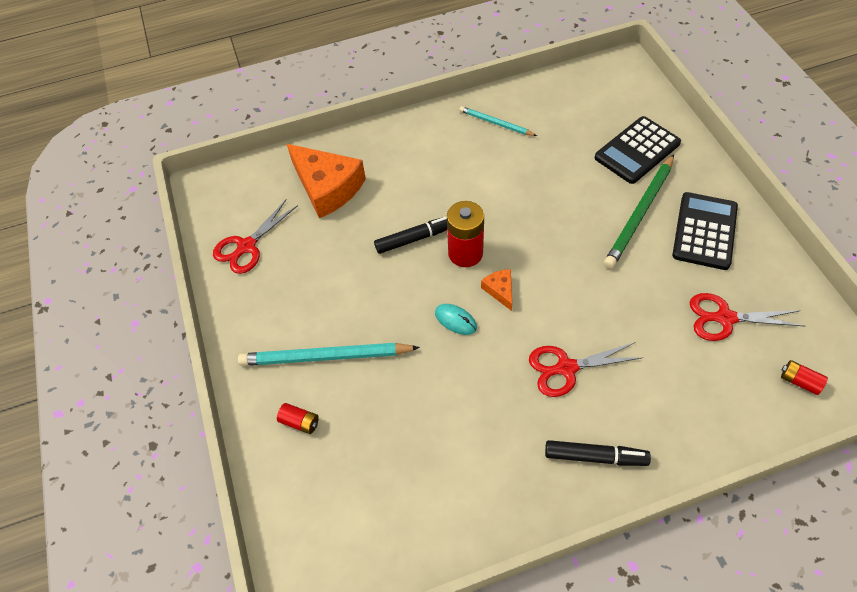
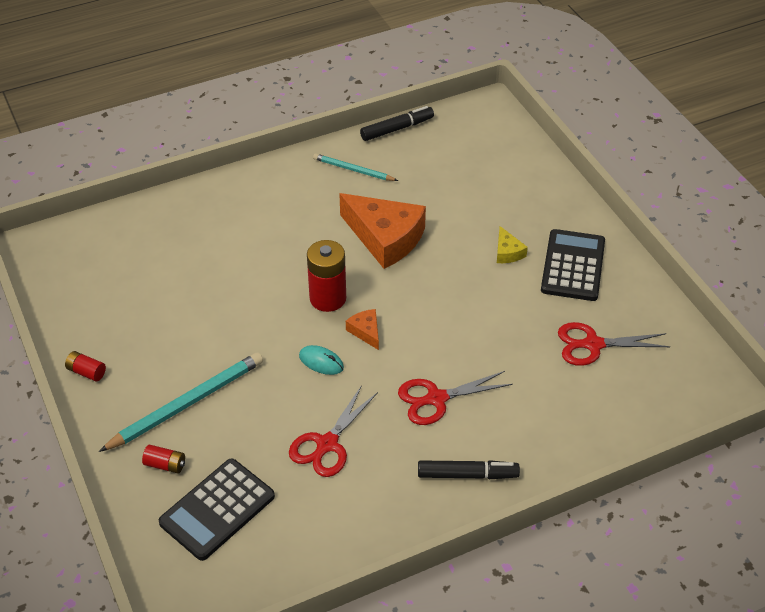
camera: 10 degrees left, 10 degrees down
(246, 247) = (90, 304): red scissors -> red scissors (327, 445)
(325, 357) = (187, 404): turquoise pencil -> turquoise pencil turned 150 degrees clockwise
(327, 187) = (174, 241): orange cheese -> orange cheese (385, 238)
(415, 238) = (273, 287): black marker -> black marker (397, 129)
(637, 150) = (503, 192): black calculator -> black calculator (217, 510)
(640, 213) = (507, 252): green pencil -> yellow cheese
(799, 381) = (664, 396): red battery -> red battery (86, 372)

